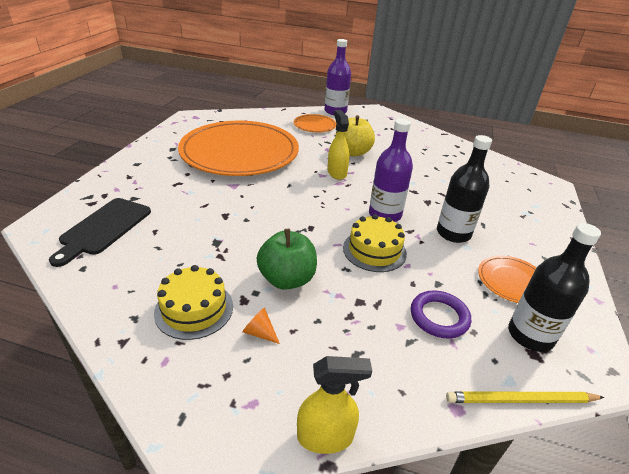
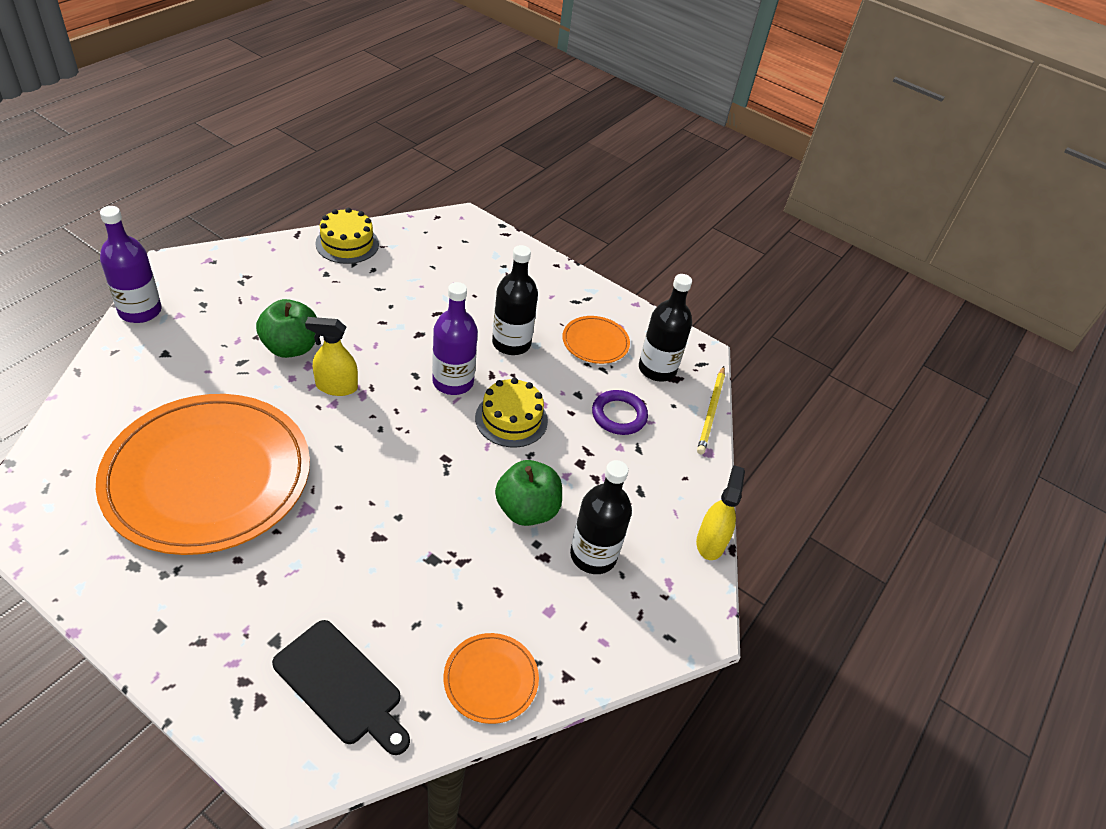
camera: 75 degrees left, 10 degrees up
(194, 309) = (542, 604): yellow cake -> yellow cake (347, 244)
(259, 332) = (593, 555): orange cone -> black bottle
(315, 125) = (175, 355): orange plate -> orange plate (491, 679)
(353, 152) = (291, 347): yellow apple -> green apple

